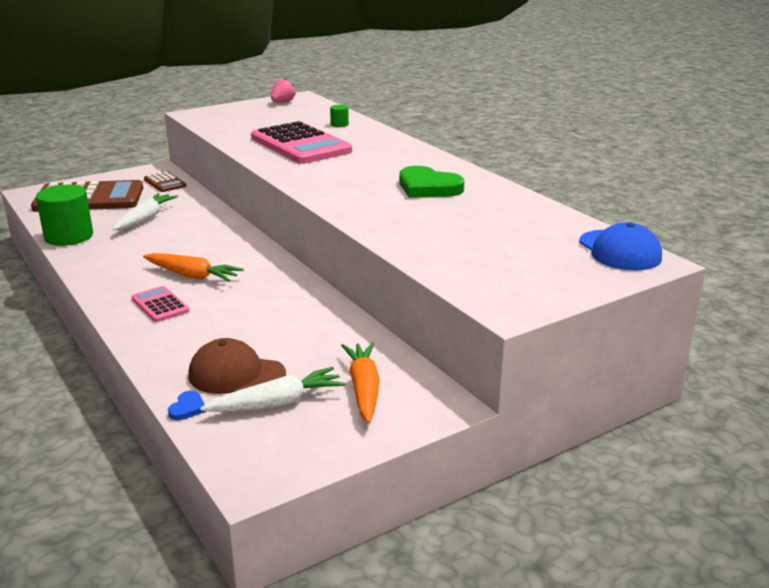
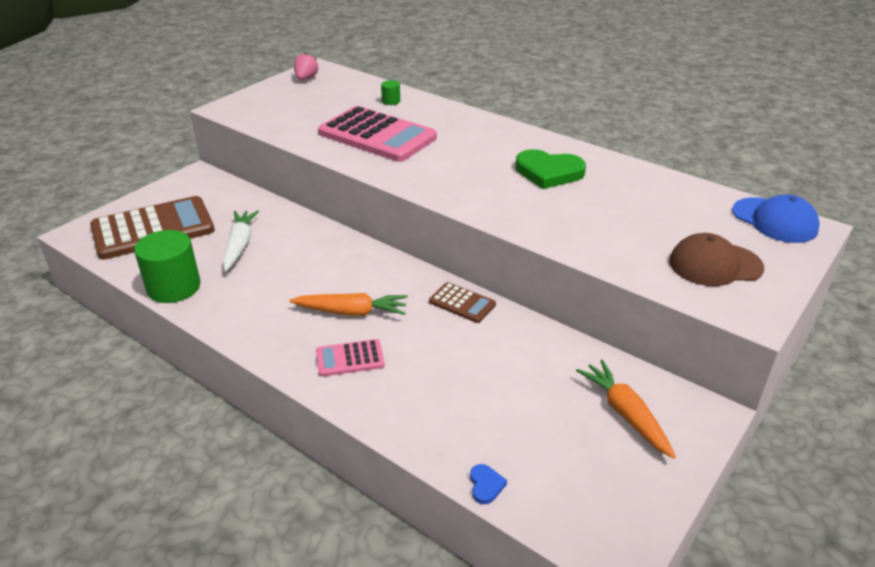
camera: 20 degrees left, 10 degrees up
(160, 305) = (350, 358): pink calculator -> pink calculator turned 45 degrees counterclockwise
(165, 183) = (220, 192): brown calculator -> brown calculator (462, 303)
(236, 375) = (498, 429): brown cap -> brown cap (715, 265)
(277, 403) = (563, 454): white carrot -> none

